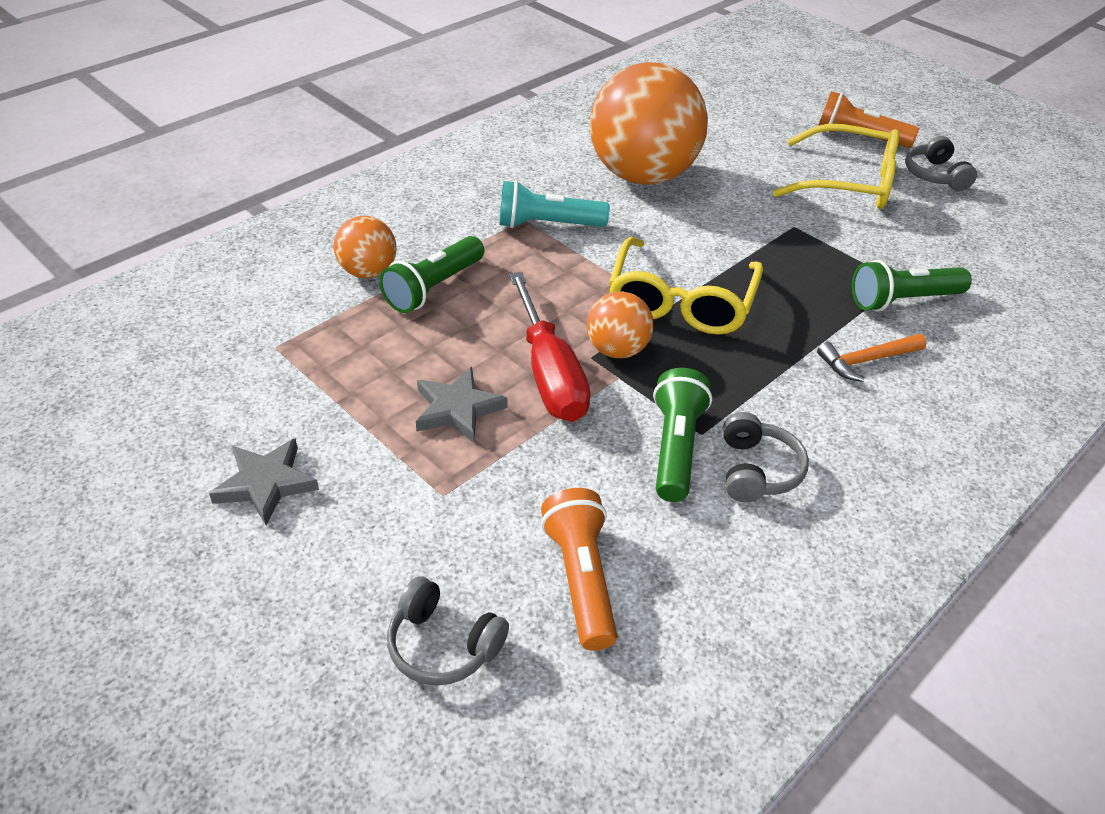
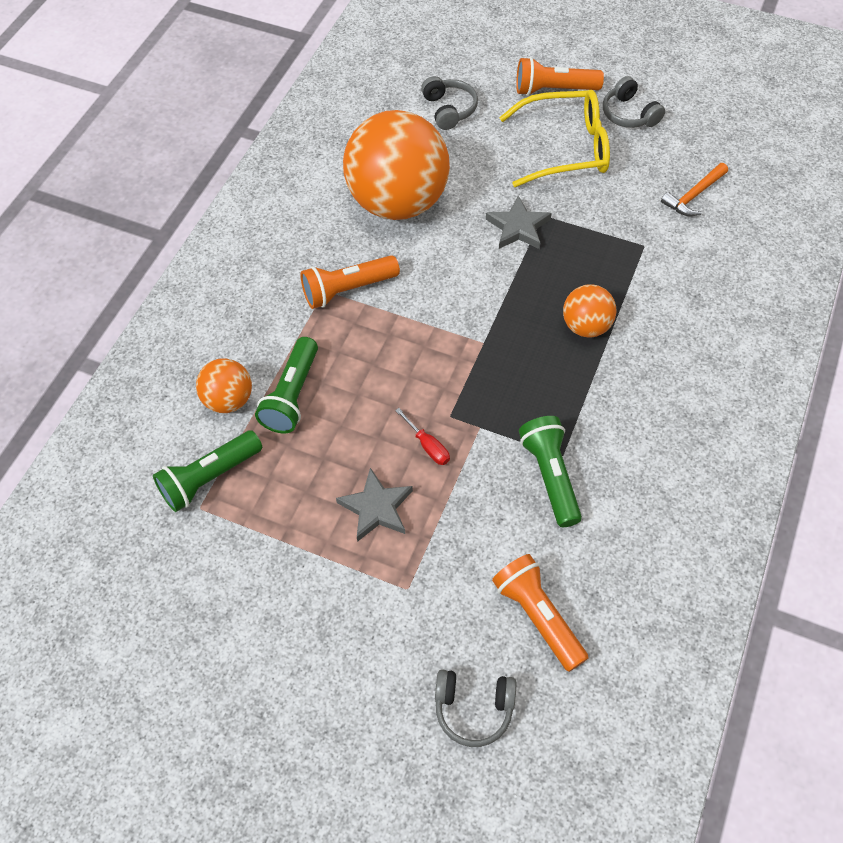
camera: 20 degrees left, 15 degrees up
(266, 484) = (273, 636): grey star -> grey star (518, 227)
(547, 225) = (347, 290): turquoise flashlight -> orange flashlight
(550, 375) = (428, 446): red screwdriver -> red screwdriver, size x0.44
(617, 350) = (466, 401): orange ball -> orange ball (586, 326)
(681, 302) = (491, 332): yellow glasses -> none
(756, 470) = (614, 472): grey headphones -> grey headphones (449, 109)
(866, 361) = (649, 337): orange hammer -> orange hammer (693, 196)
(902, 300) = (653, 265): green flashlight -> green flashlight (209, 478)

